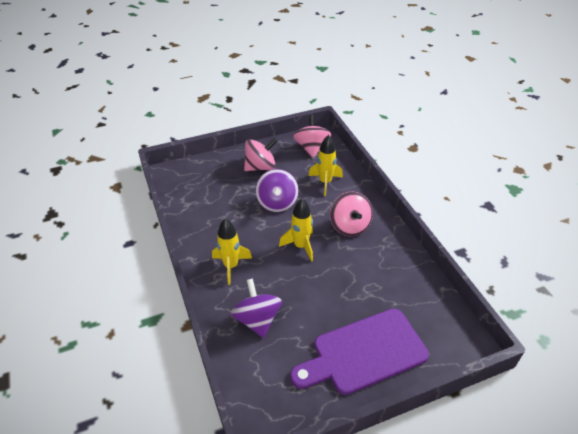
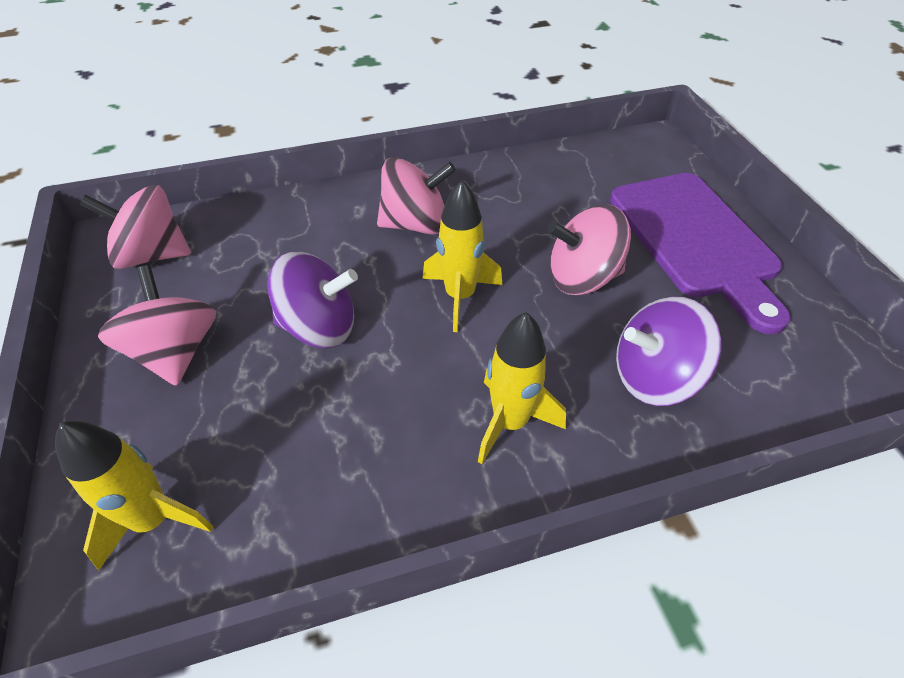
camera: 85 degrees left, 5 degrees up
(321, 294) = (582, 278): none -> pink spinning top
(325, 182) = (280, 244): yellow rocket -> yellow rocket (153, 520)

